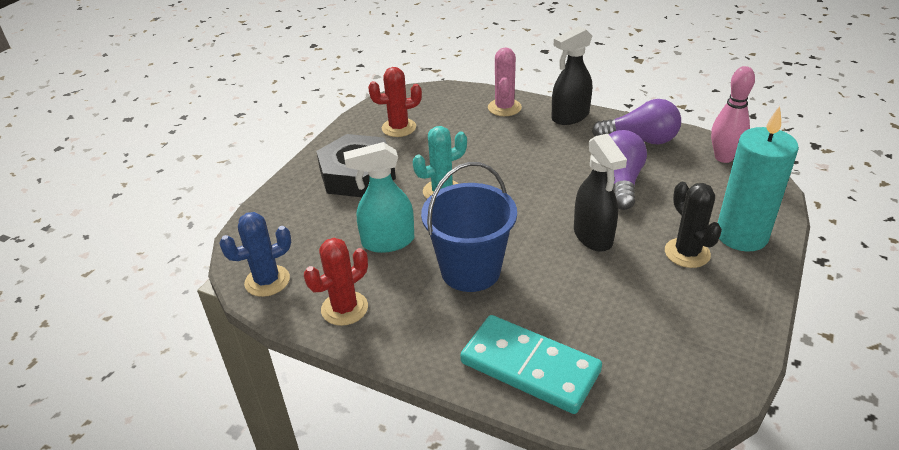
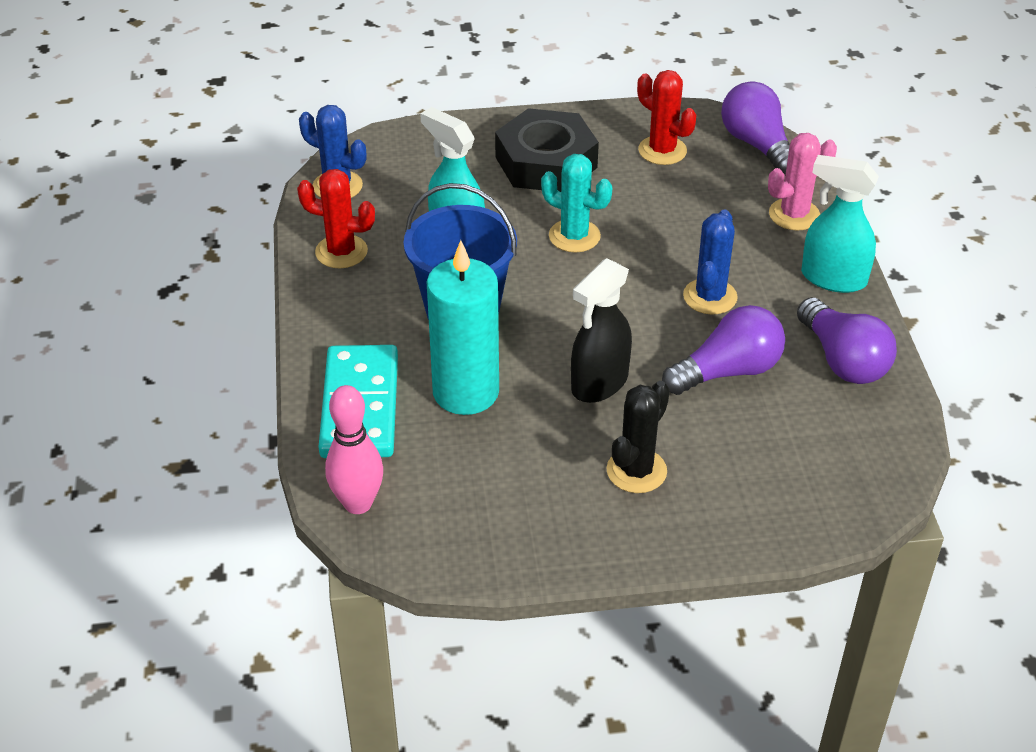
camera: 55 degrees right, 5 degrees up
(432, 96) = (757, 145): none -> purple light bulb
(548, 162) = (710, 297): none -> blue cactus
(569, 117) = (832, 278): black spray bottle -> turquoise spray bottle
(723, 157) = (879, 451): pink bowling pin -> pink bowling pin (358, 503)
(741, 235) = (714, 511): turquoise candle -> turquoise candle (465, 392)

